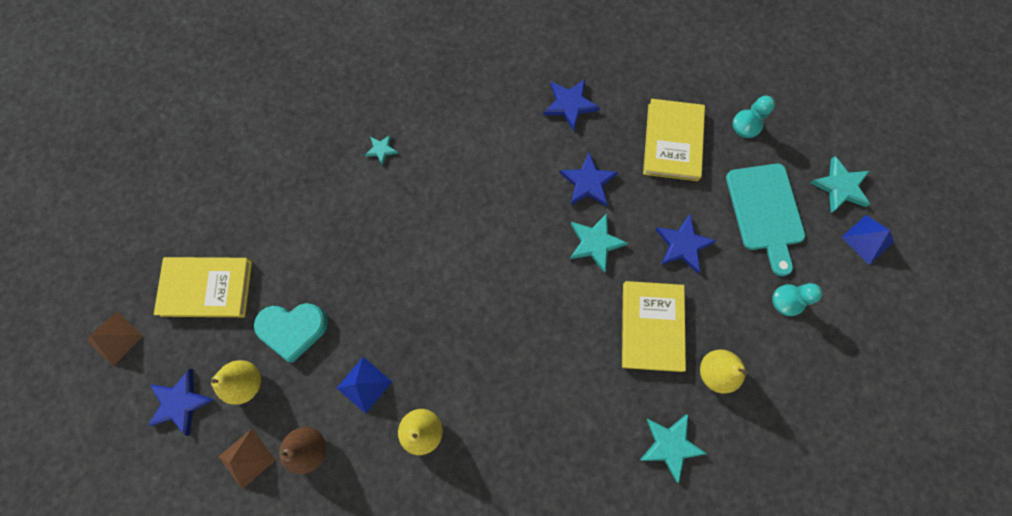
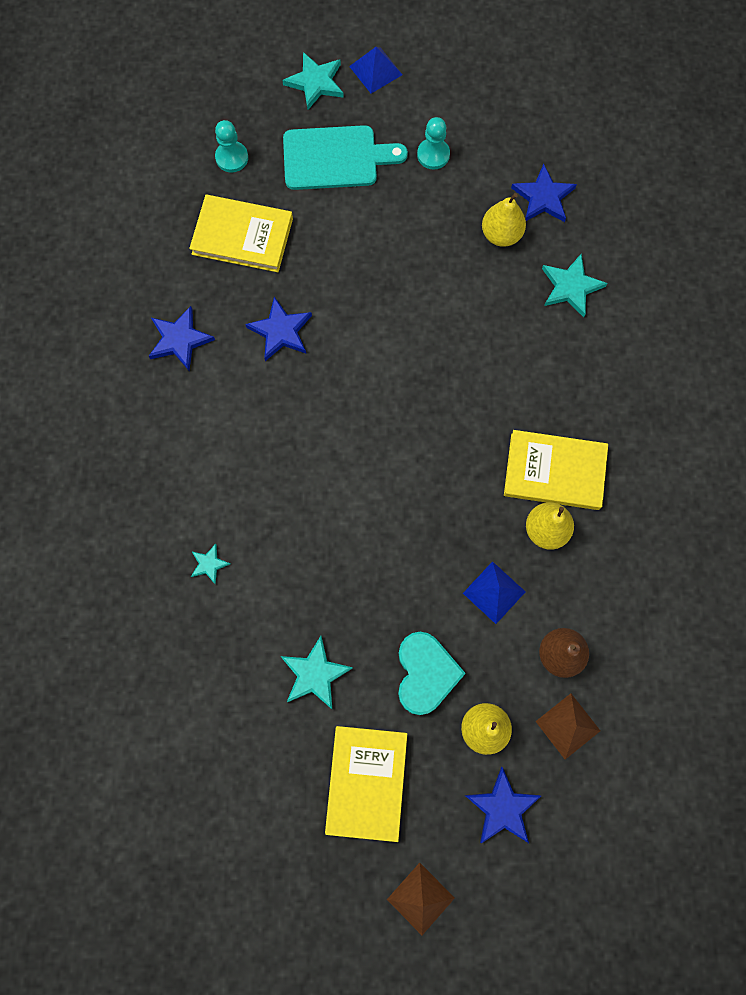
camera: 85 degrees left, 0 degrees up
(595, 243) = (353, 332): turquoise star -> turquoise star (315, 674)
(651, 326) = (450, 287): yellow book -> yellow book (554, 471)
(683, 245) = (364, 244): blue star -> blue star (543, 197)

